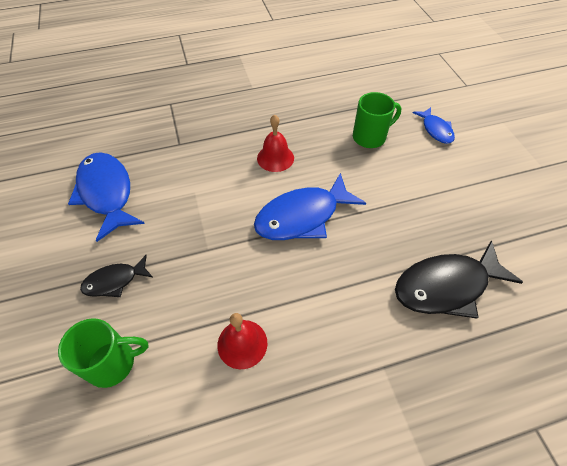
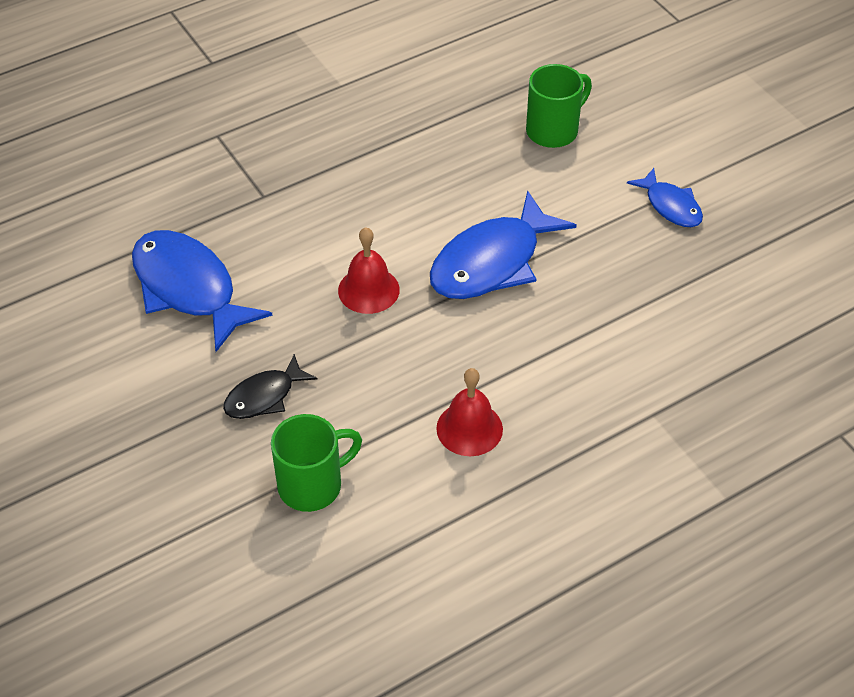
camera: 15 degrees left, 5 degrees down
(275, 158) = (422, 188): red bell -> red bell (368, 290)
(435, 130) = (648, 101): blue fish -> blue fish (670, 206)
(446, 286) = (708, 309): black fish -> none

